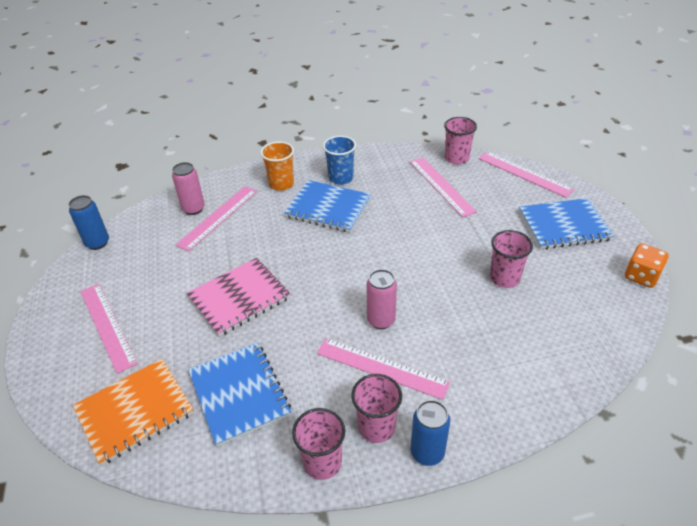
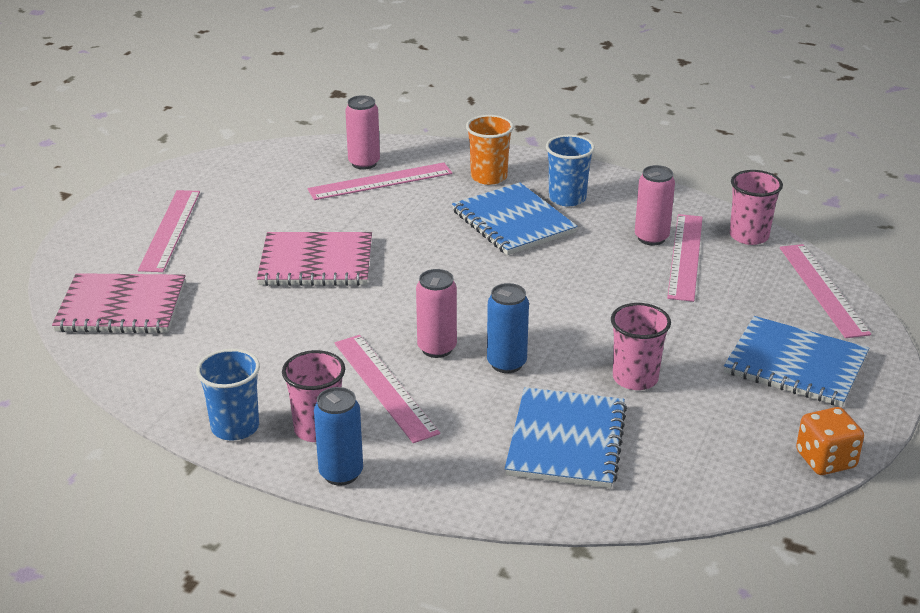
camera: 35 degrees right, 10 degrees down
(97, 243) = (236, 156): blue can -> blue can (506, 363)
(135, 412) = (121, 307): orange notebook -> pink notebook
(239, 394) = (224, 339): blue notebook -> blue notebook (566, 441)
(322, 462) = (235, 427): pink cup -> blue cup
(412, 182) = (651, 238): none -> pink can

